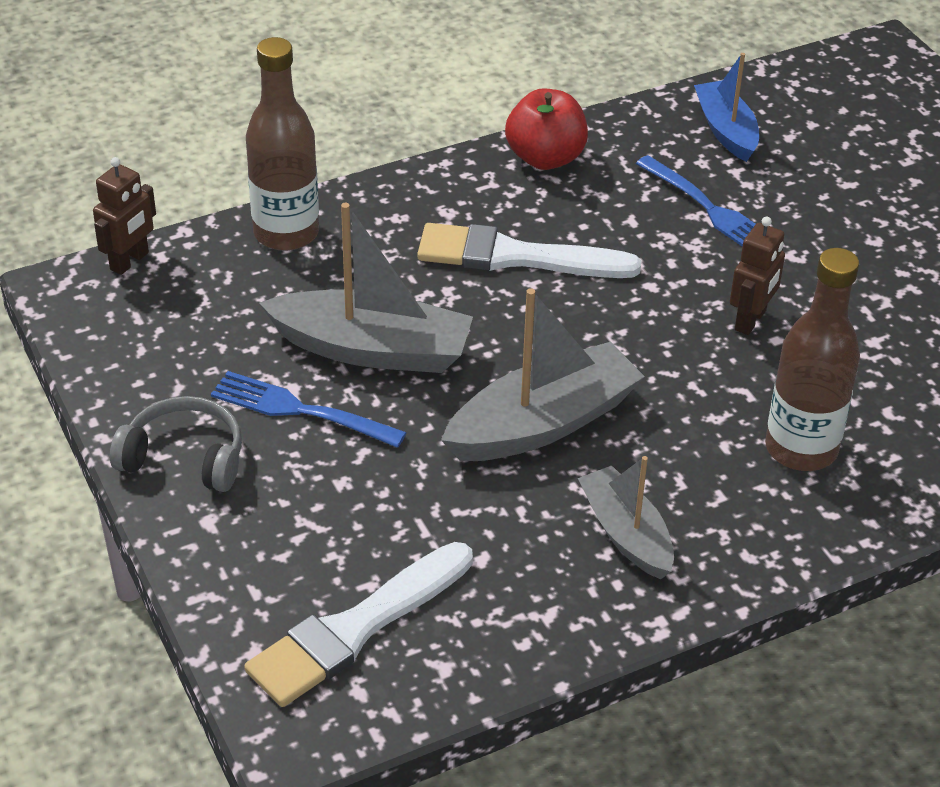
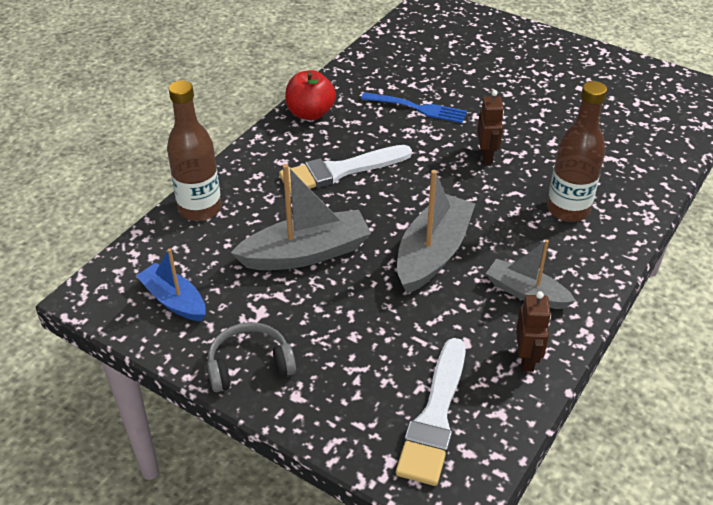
camera: 30 degrees left, 0 degrees up
(130, 261) = (117, 263): brown robot -> brown robot (527, 359)
(302, 410) = (295, 305): blue fork -> none
(726, 130) = (389, 66): blue boat -> blue boat (174, 300)

